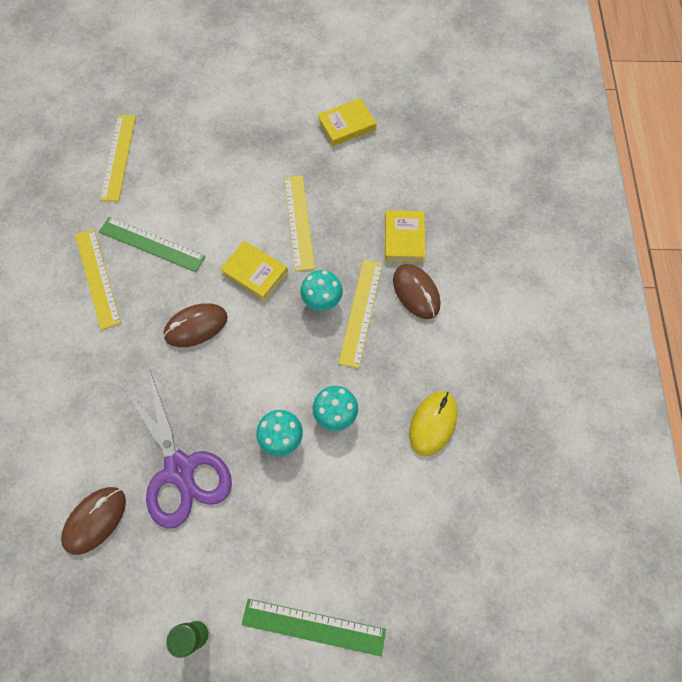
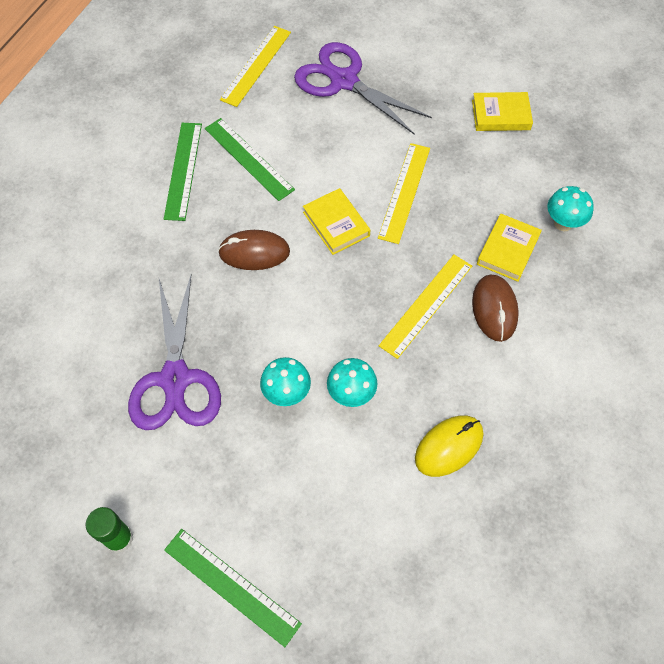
camera: 25 degrees right, 5 degrees down
(95, 520) = (77, 391): brown mouse -> none
(97, 277) = (183, 170): yellow ruler -> green ruler
(202, 143) = (343, 81): none -> purple scissors
(322, 301) = (391, 279): turquoise mushroom -> turquoise mushroom (563, 223)

